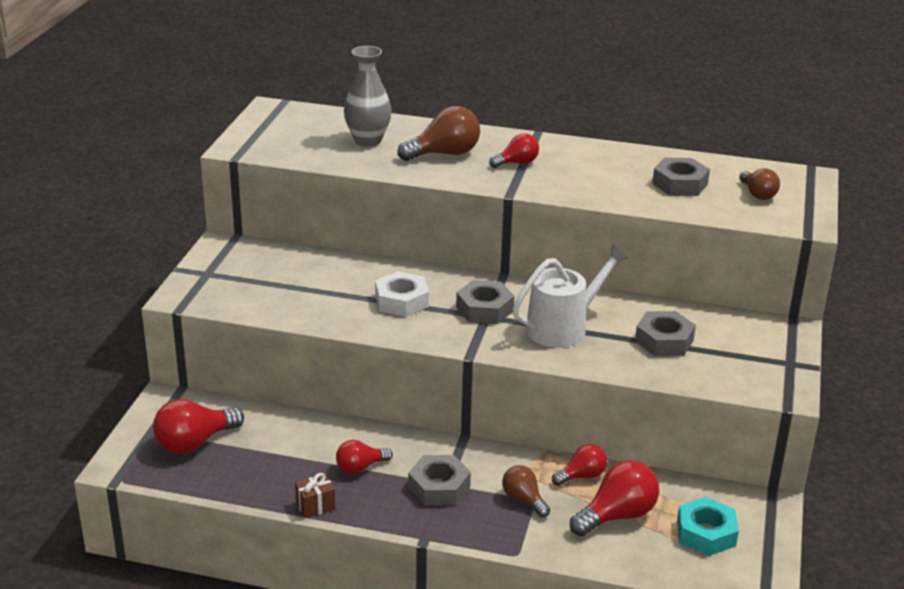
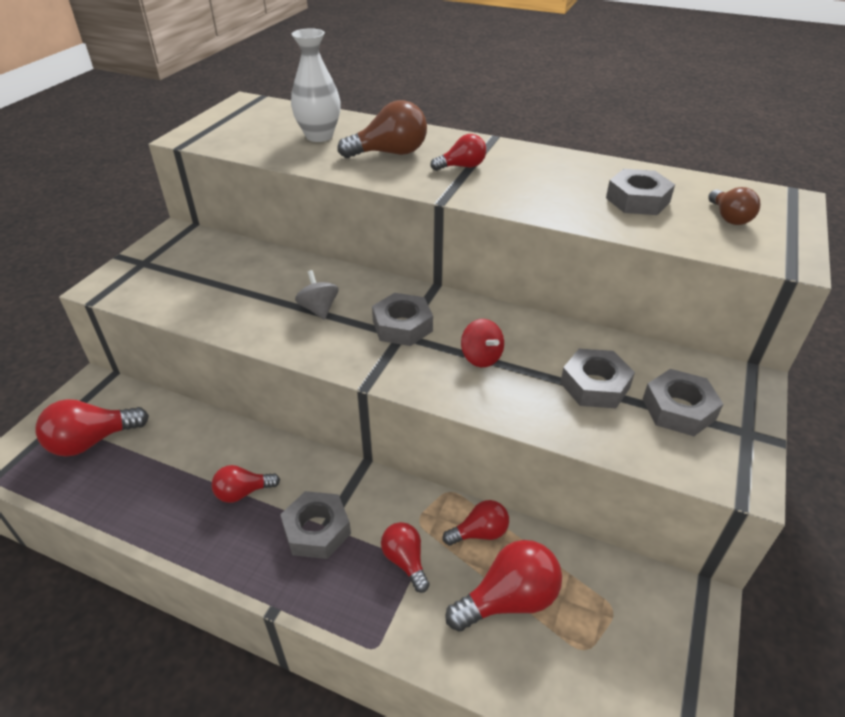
camera: 10 degrees right, 10 degrees up
(315, 506) = (175, 541): brown gift -> none
(368, 140) = (319, 136): grey vase -> white vase
(401, 301) = (319, 309): white nut -> grey spinning top
(524, 500) = (405, 561): brown light bulb -> red light bulb
(562, 328) = (481, 357): white watering can -> red spinning top
(706, 533) = (614, 643): turquoise nut -> none
(734, 352) = (678, 409): none -> grey nut

